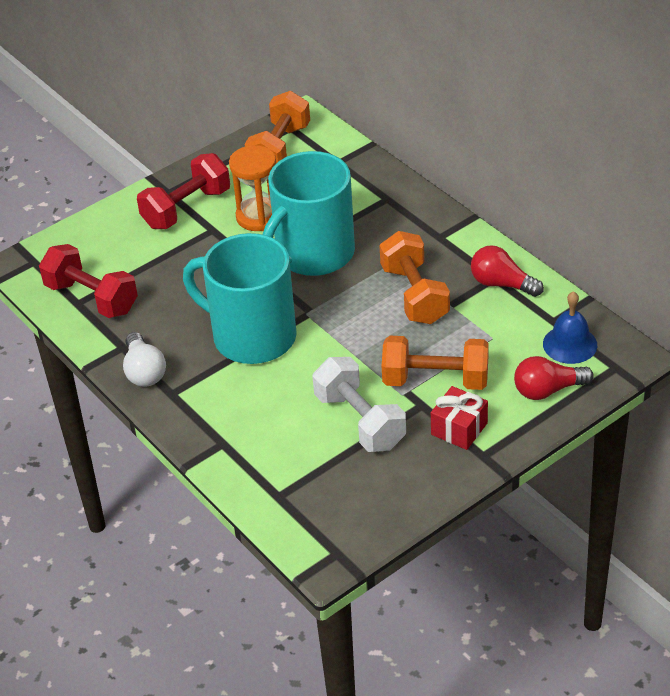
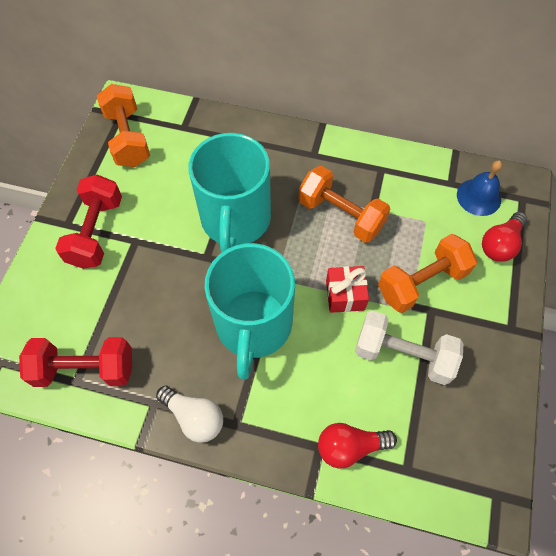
camera: 40 degrees left, 20 degrees up
(251, 336) = (253, 326): turquoise mug -> turquoise mug turned 75 degrees counterclockwise
(258, 217) = (163, 208): orange hourglass -> none
(459, 429) = (475, 315): red gift -> red gift (345, 295)
(502, 284) = (391, 171): red light bulb -> red light bulb (350, 446)

